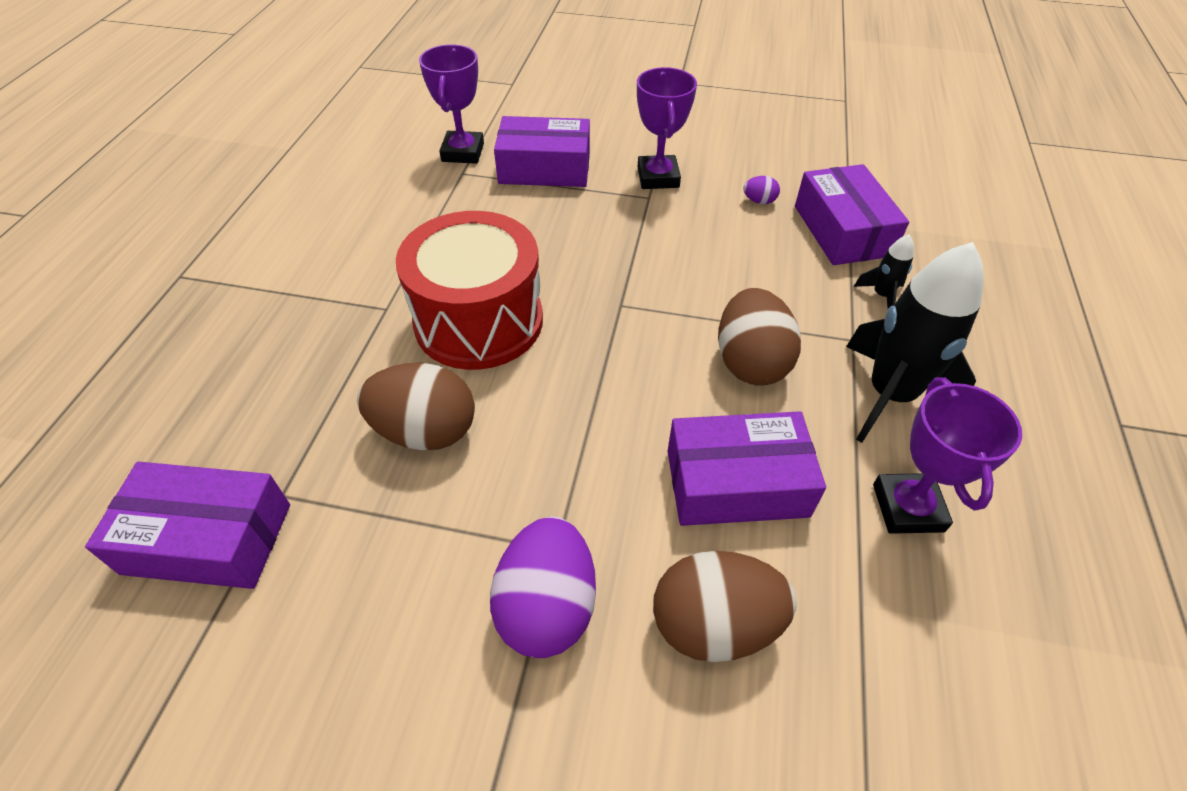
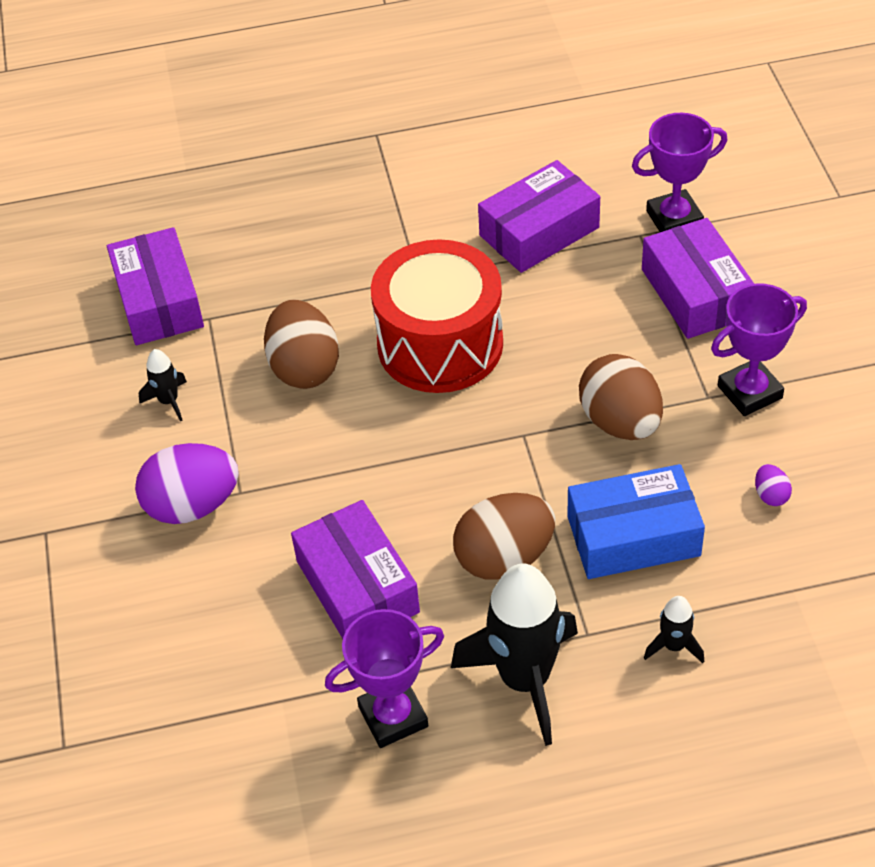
camera: 70 degrees right, 0 degrees up
(372, 580) = (169, 401): none -> black rocket
(714, 624) = (222, 609): brown egg -> brown egg (620, 422)
(764, 279) = (633, 536): none -> blue box
(842, 230) = (769, 586): purple box -> purple box (539, 231)

